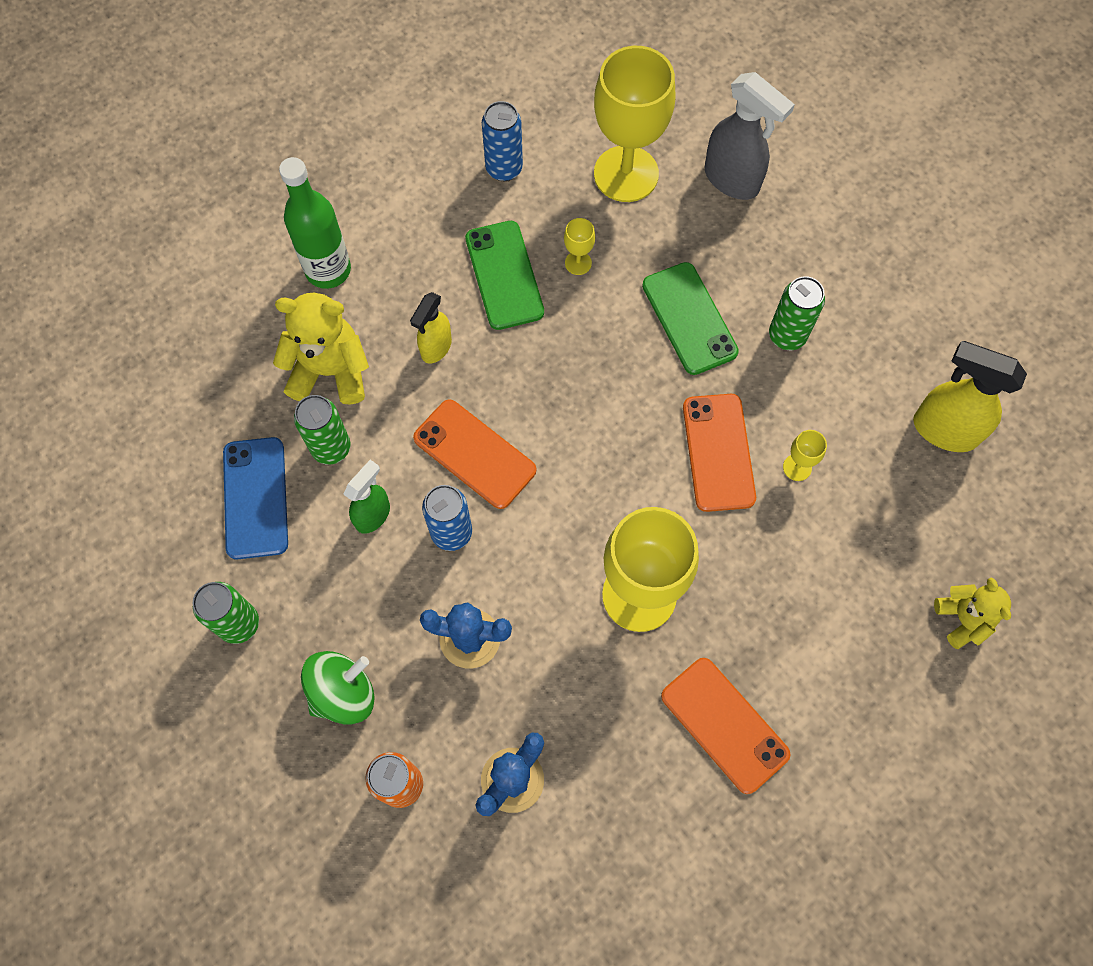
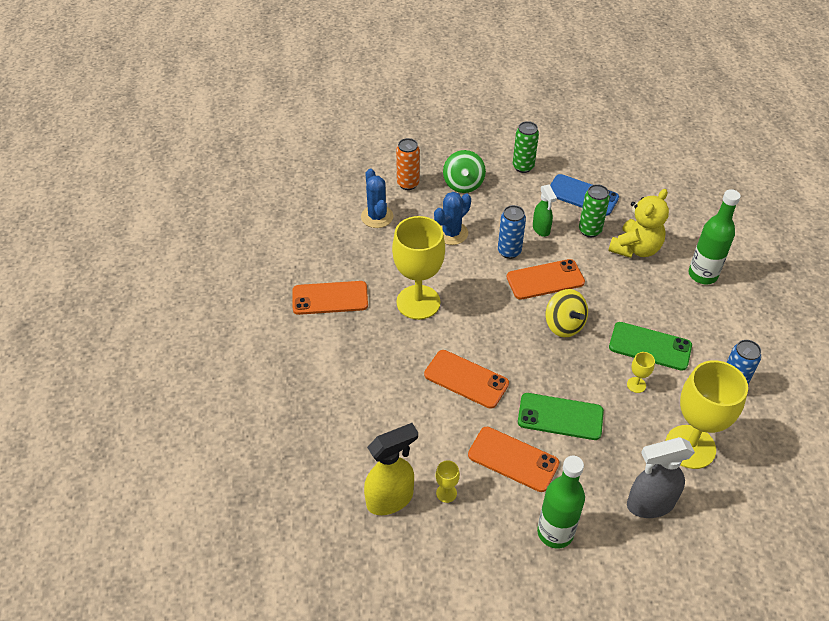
camera: 125 degrees right, 20 degrees down
(436, 348) = (621, 295): yellow spray bottle -> none
(541, 388) = (564, 325): none -> yellow spinning top
(787, 336) = (513, 459): green can -> orange phone
(797, 467) = (428, 409): yellow goblet -> yellow goblet (446, 493)
(840, 248) = (555, 532): none -> green bottle
(963, 619) = (284, 427): yellow teddy bear -> none

